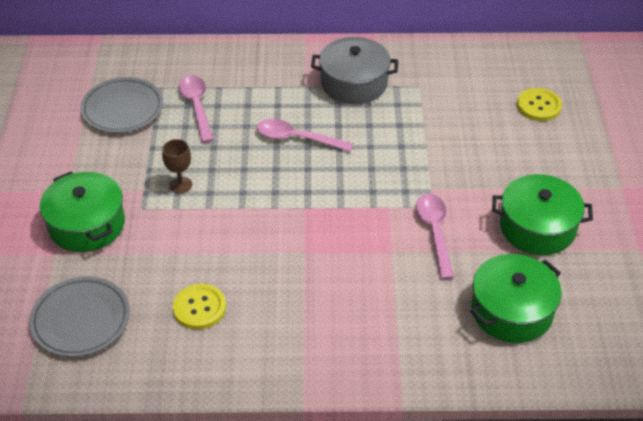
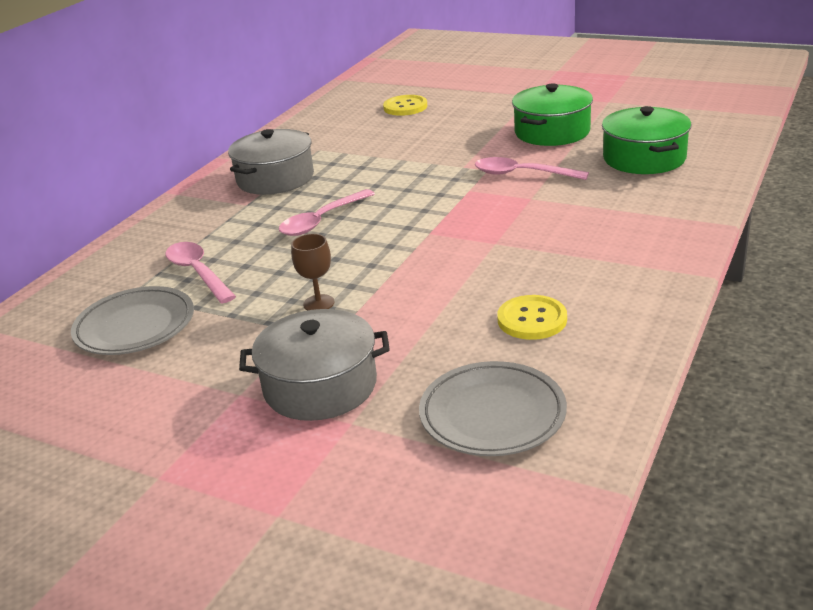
camera: 60 degrees left, 15 degrees down
(87, 224) = (320, 386): green pot -> grey pot
(197, 107) = (198, 273): pink spoon -> pink spoon turned 45 degrees clockwise

